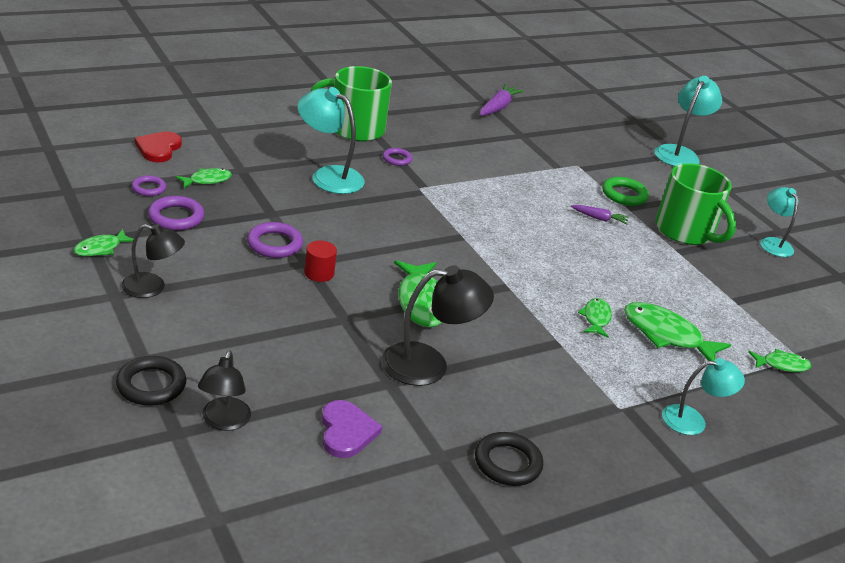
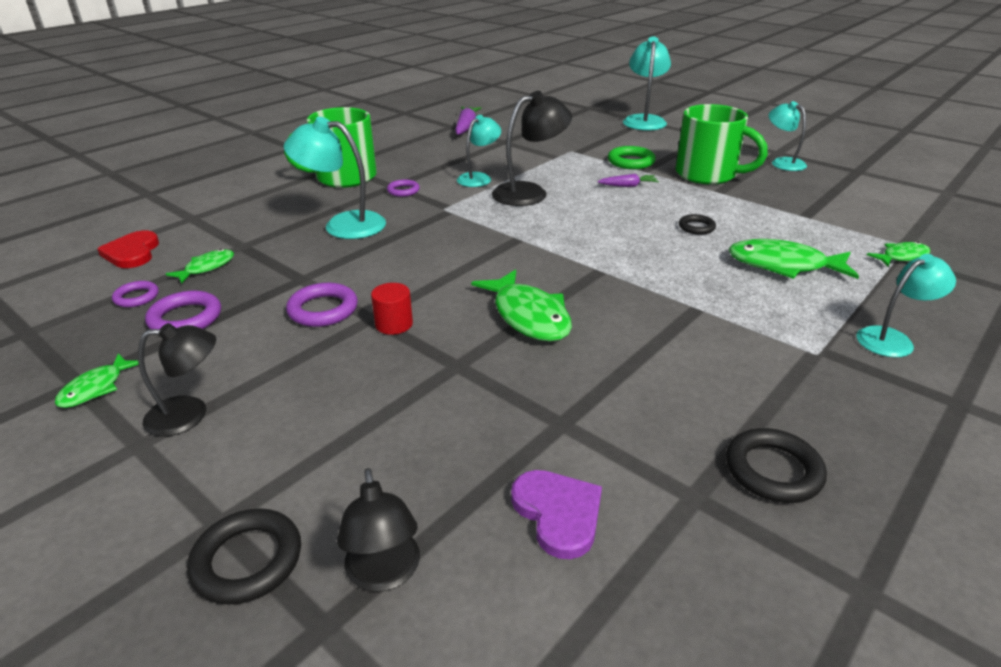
camera: 15 degrees left, 0 degrees up
(428, 364) = (588, 383): black lamp -> black lamp (529, 192)
(471, 167) = (479, 178): none -> turquoise lamp
(596, 318) = (708, 272): green fish -> none
(624, 277) = (696, 227): none -> black ring

